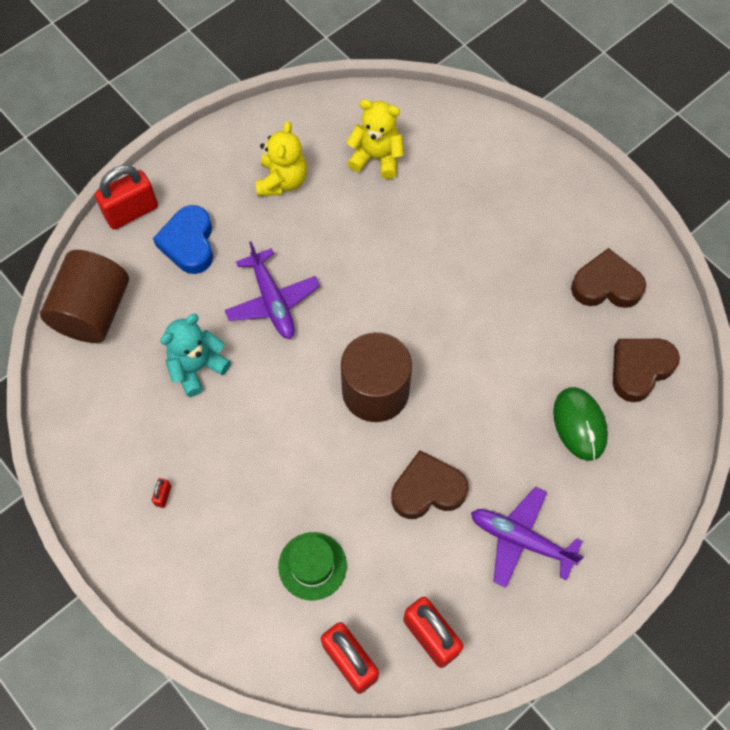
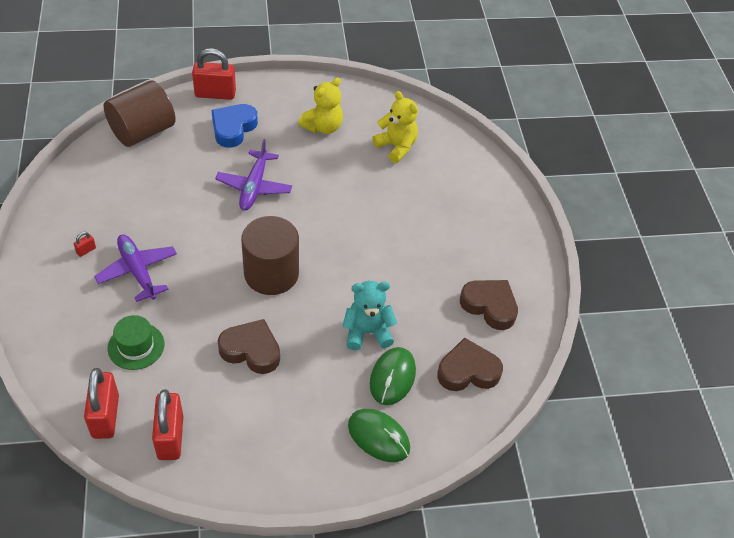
camera: 30 degrees right, 15 degrees down
(197, 367) = (174, 195): turquoise teddy bear -> turquoise teddy bear (367, 332)
(520, 539) = (285, 420): purple plane -> purple plane (137, 271)
(616, 495) = (378, 437): none -> green mouse

